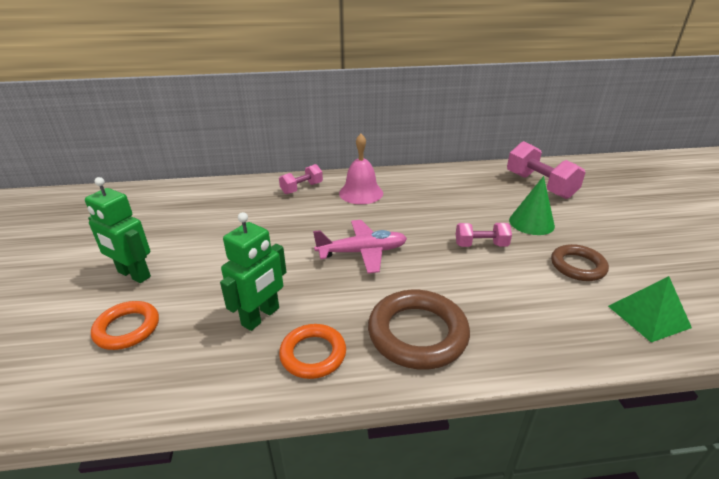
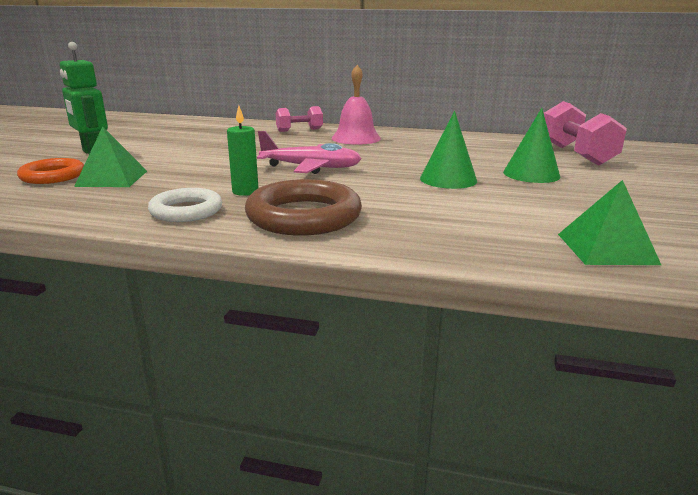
camera: 20 degrees right, 10 degrees down
(194, 317) = (112, 178): none -> green pyramid
(261, 317) = (167, 186): green robot -> none
(313, 354) = (186, 211): orange ring -> white ring
(338, 307) = (245, 191): none -> green candle
(481, 245) = (448, 179): pink dumbbell -> green cone
(577, 266) = (553, 206): brown ring -> none

